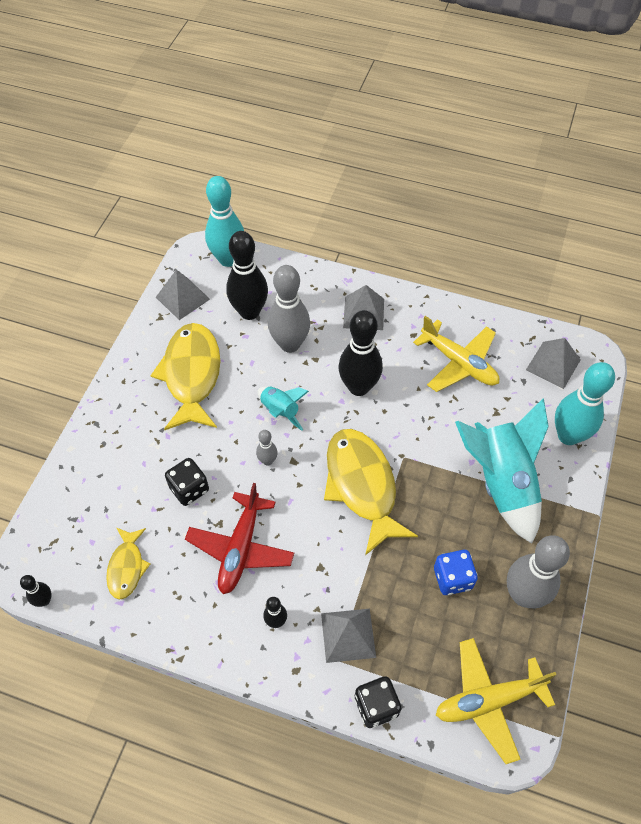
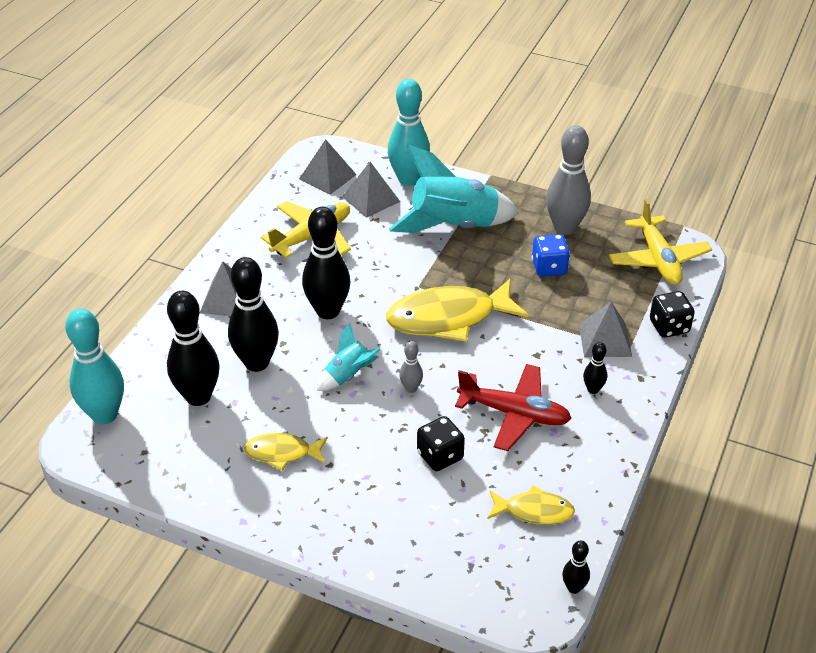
camera: 85 degrees left, 15 degrees down
(182, 298) = (156, 462): grey pyramid -> grey pyramid (371, 199)
(192, 375) = (282, 453): yellow fish -> yellow fish, size x0.53
(290, 344) = (257, 363): grey bowling pin -> black bowling pin

